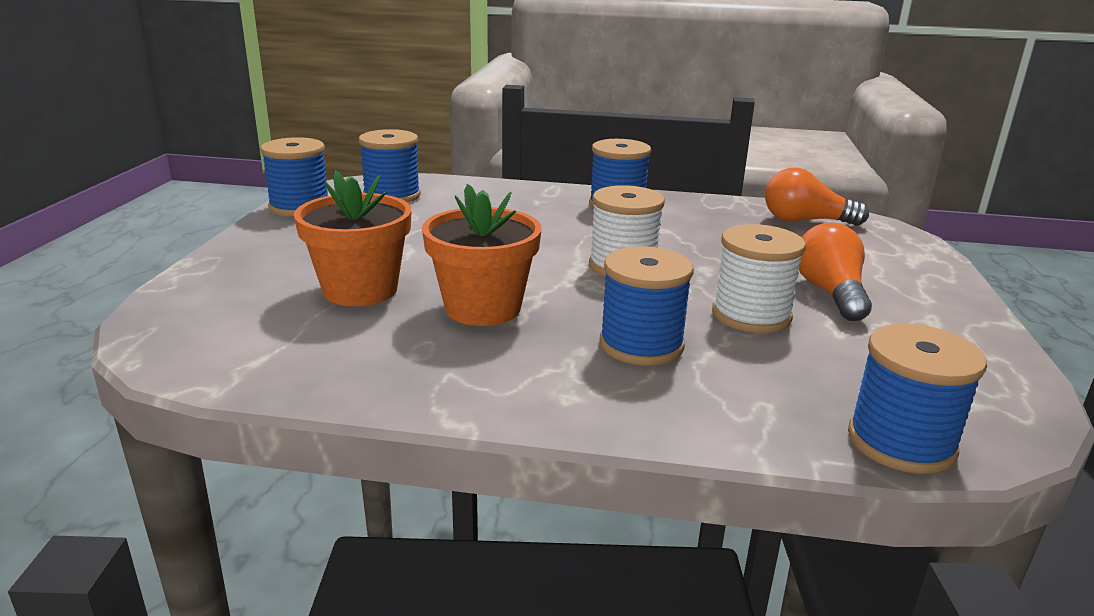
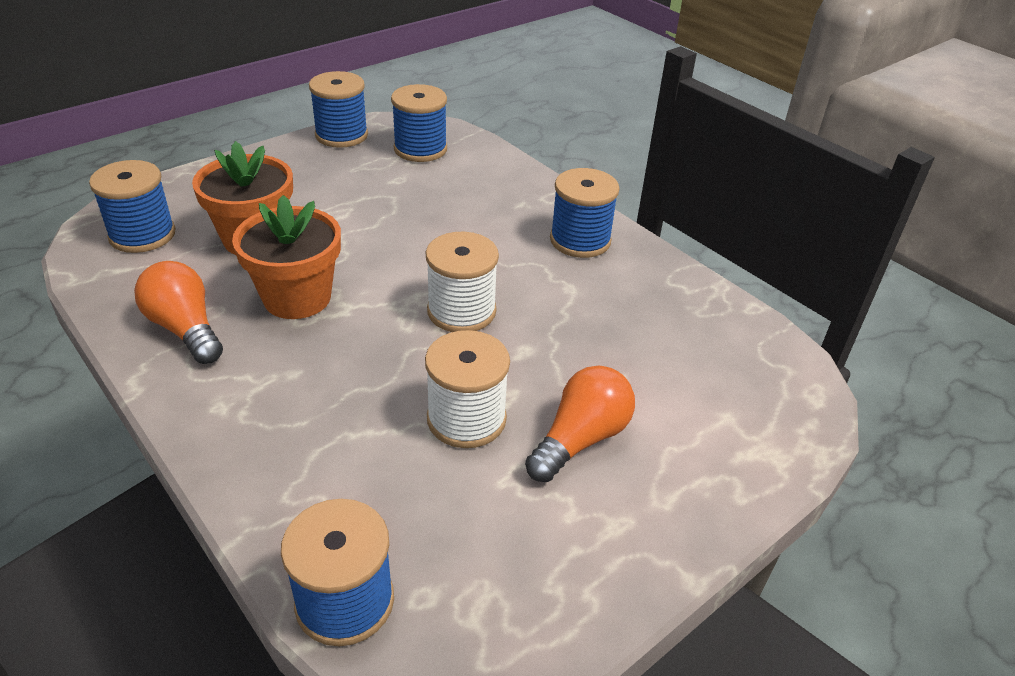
camera: 40 degrees right, 15 degrees up
(641, 345) = (337, 394): blue spool -> blue spool (142, 235)
(805, 221) = (732, 347): orange light bulb -> orange light bulb (185, 329)

